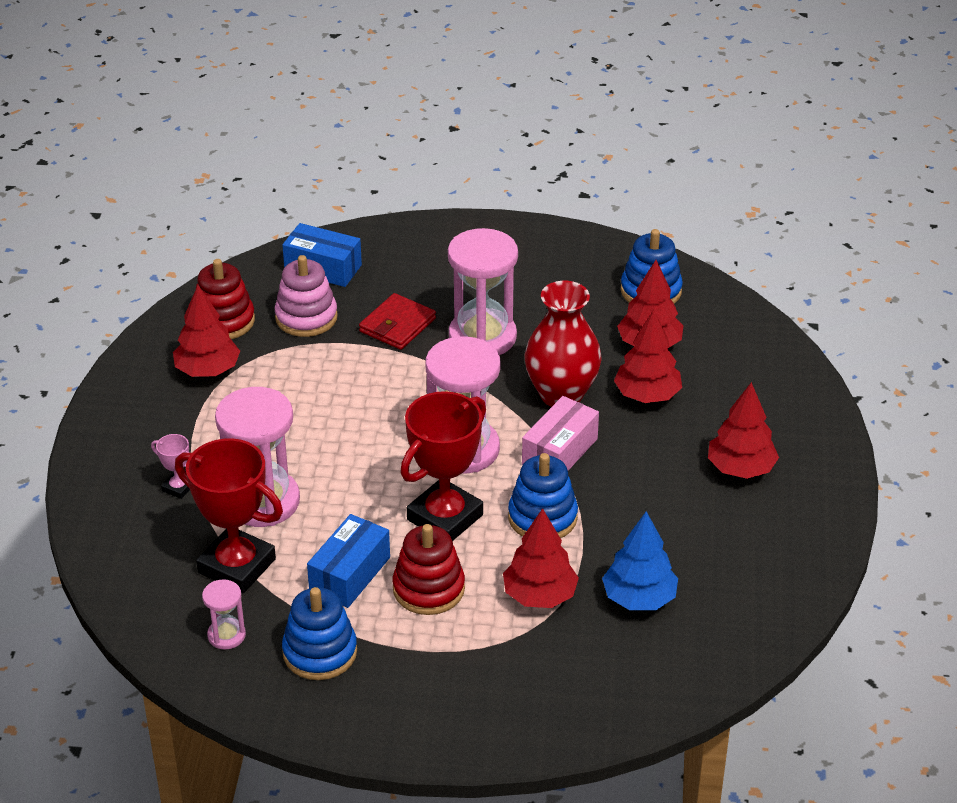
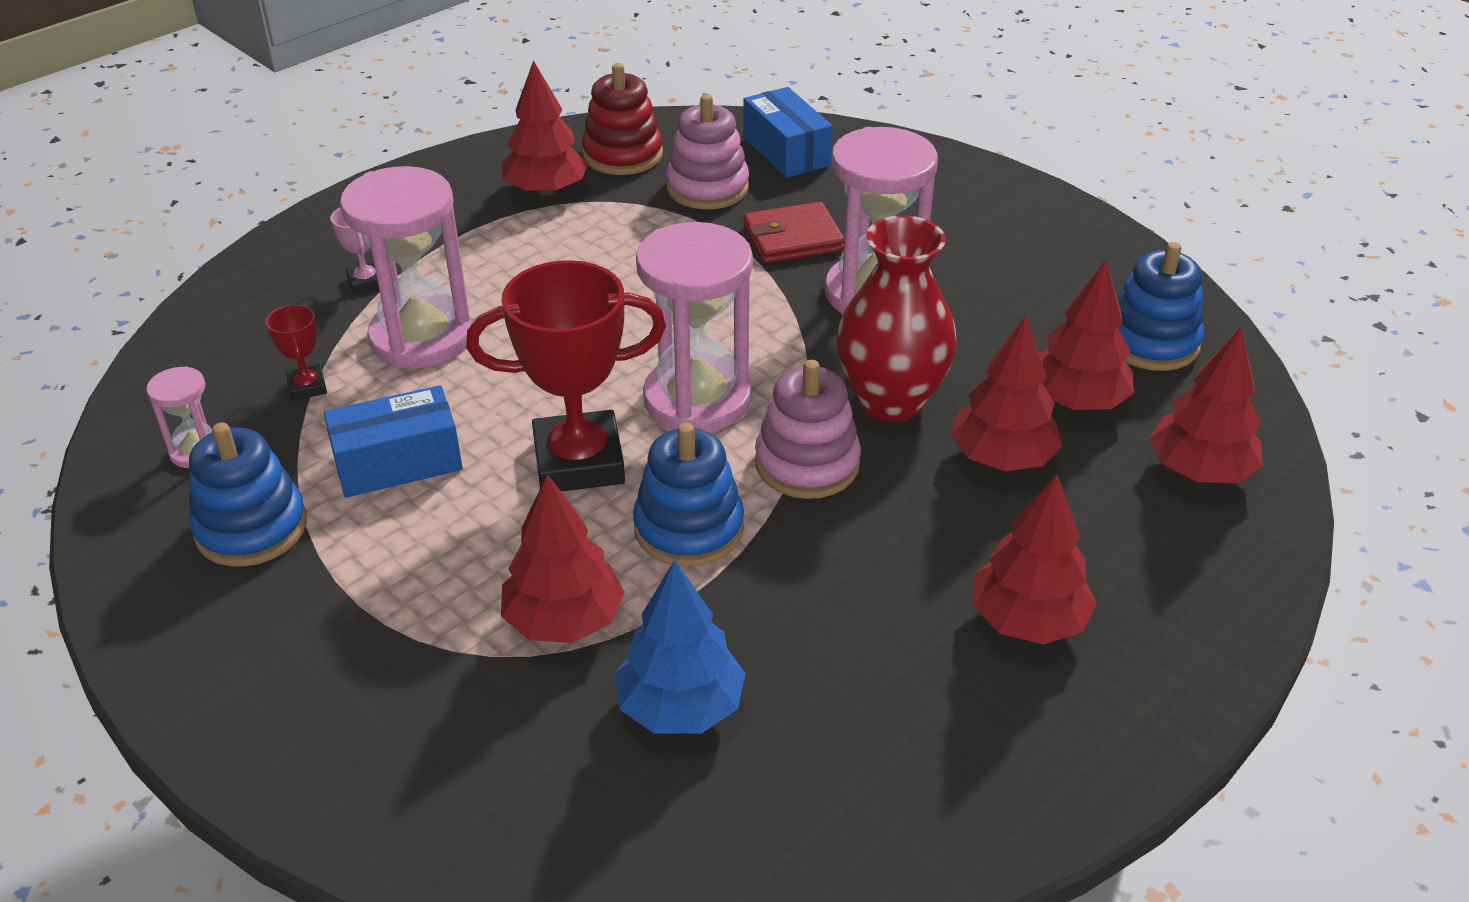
camera: 40 degrees right, 0 degrees up
(237, 566) = (307, 387): red trophy -> red trophy, size x0.44
(428, 589) = (454, 531): red stacking toy -> none
(559, 451) = (807, 464): pink box -> pink stacking toy
(740, 351) = (1199, 471): none -> red tree

